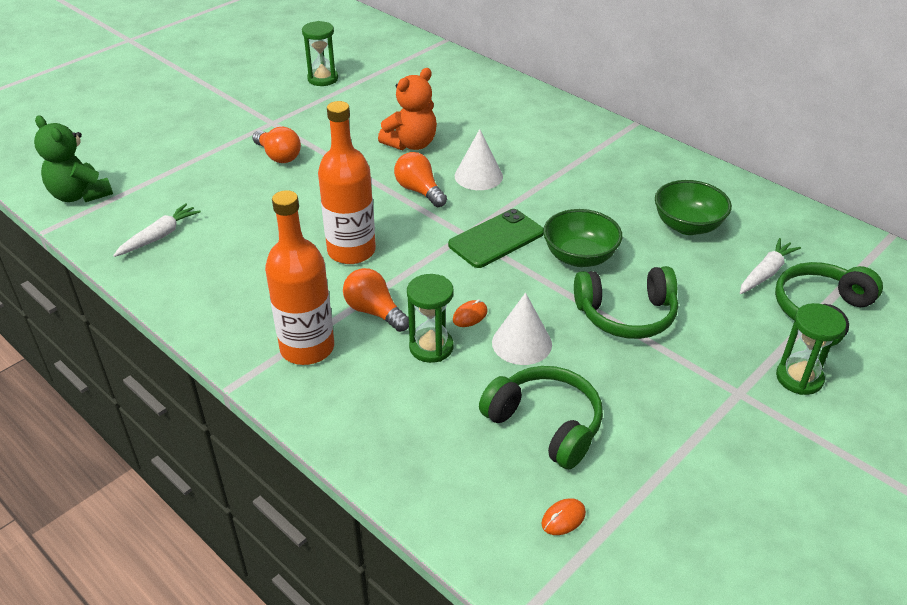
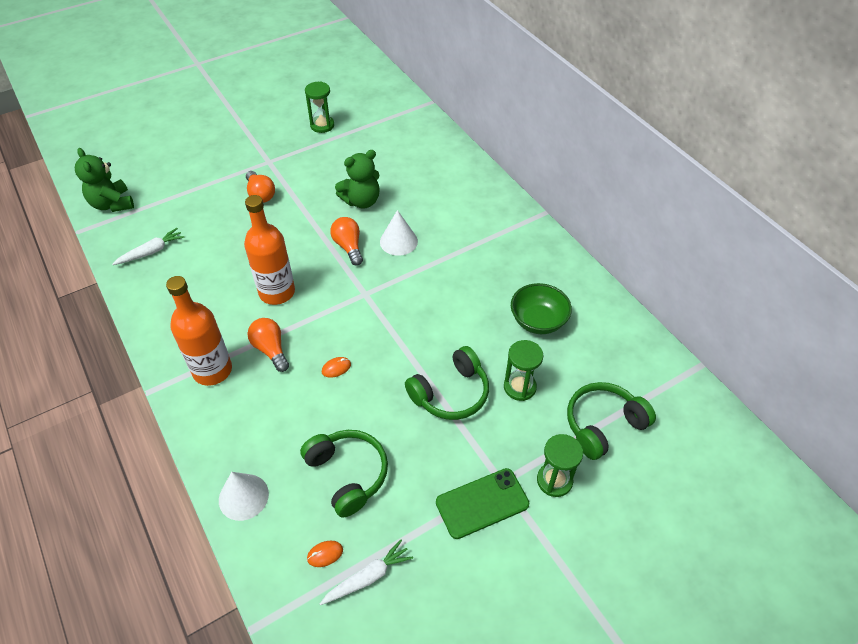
camera: 15 degrees right, 10 degrees up
(411, 144) = (361, 201): orange teddy bear -> green teddy bear
(431, 347) = (297, 389): green hourglass -> green hourglass (519, 387)
(496, 239) = (386, 303): green phone -> green phone (482, 503)
(522, 343) = (362, 401): white cone -> white cone (243, 497)
(579, 257) = (440, 333): green bowl -> none
(626, 315) = (451, 393): green headphones -> green headphones turned 45 degrees counterclockwise
(765, 273) = (578, 379): white carrot -> white carrot (367, 577)

